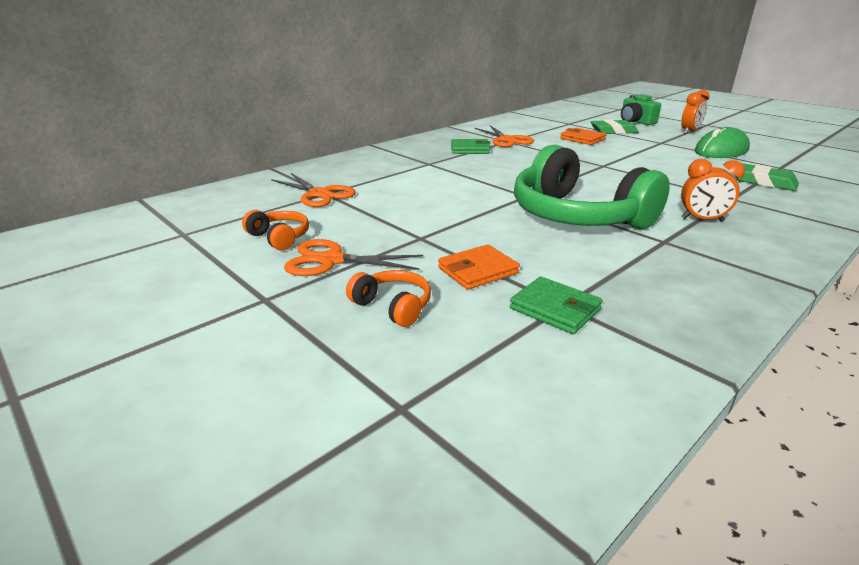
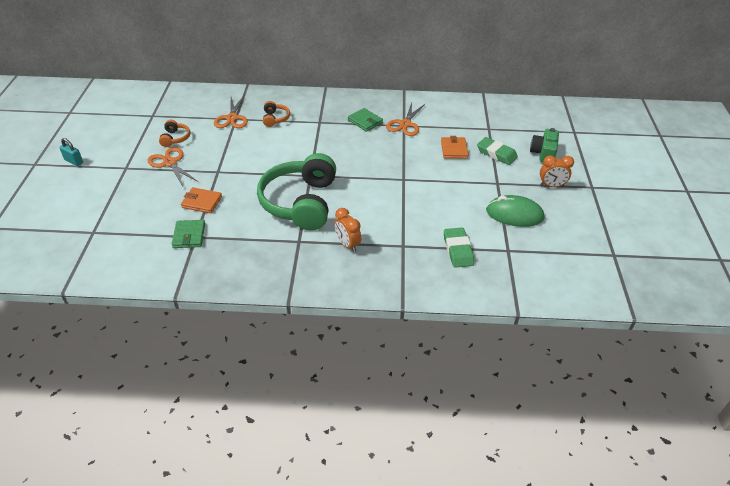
camera: 45 degrees right, 15 degrees up
(126, 344) = (74, 161): none -> turquoise padlock
(393, 306) = (150, 197): orange headphones -> orange headphones (275, 118)

